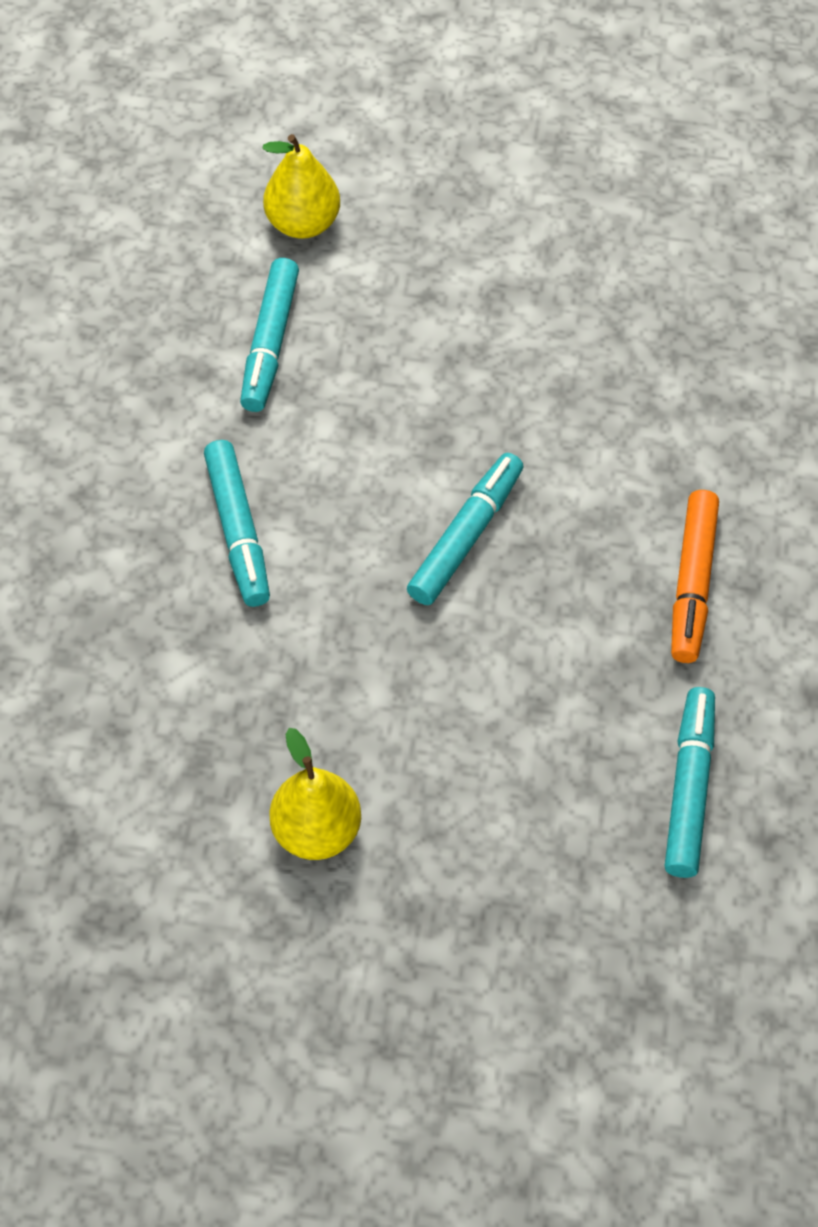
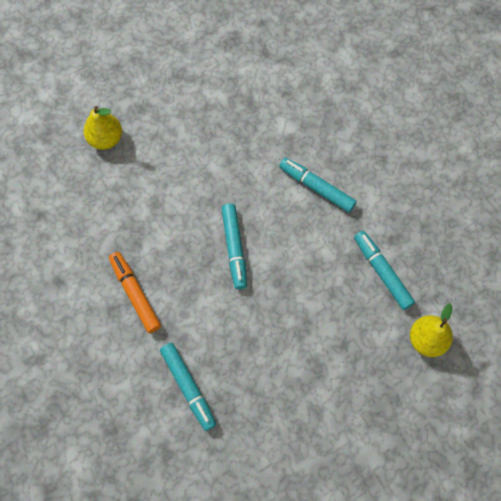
camera: 140 degrees right, 10 degrees up
(317, 831) = (193, 110): yellow pear -> yellow pear (106, 139)
(688, 789) = (80, 213): turquoise marker -> turquoise marker (188, 387)

